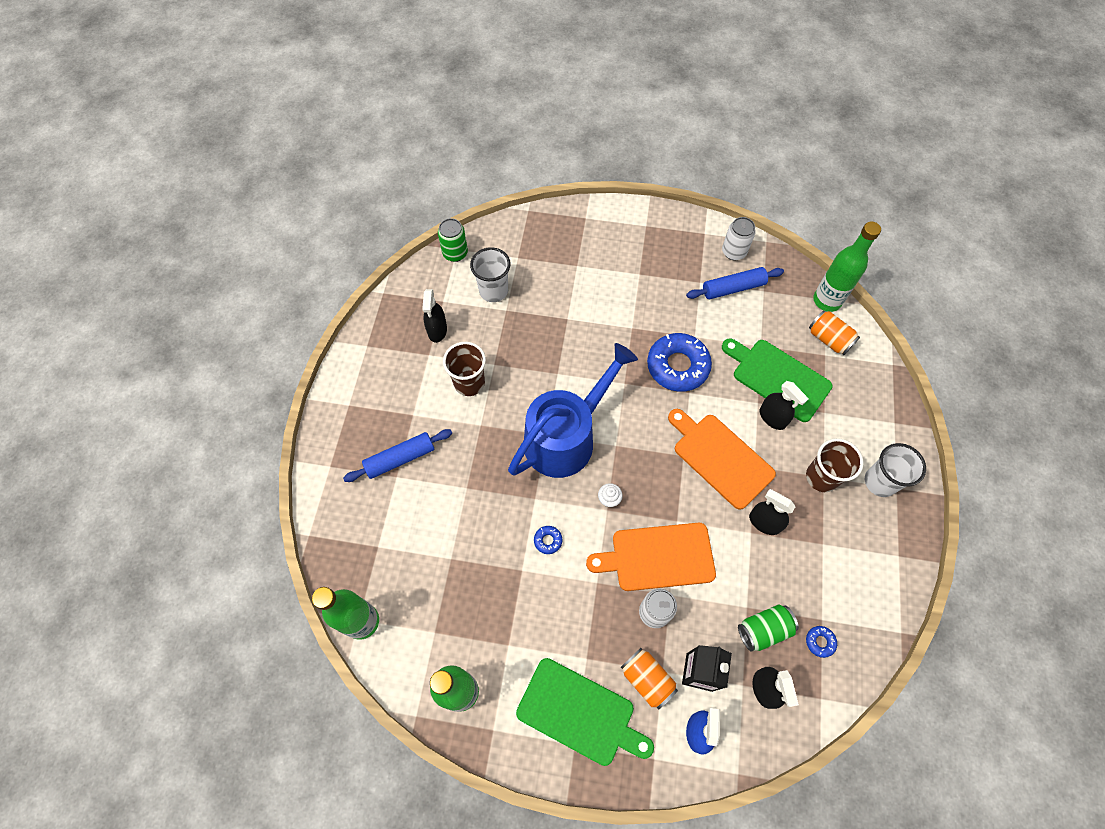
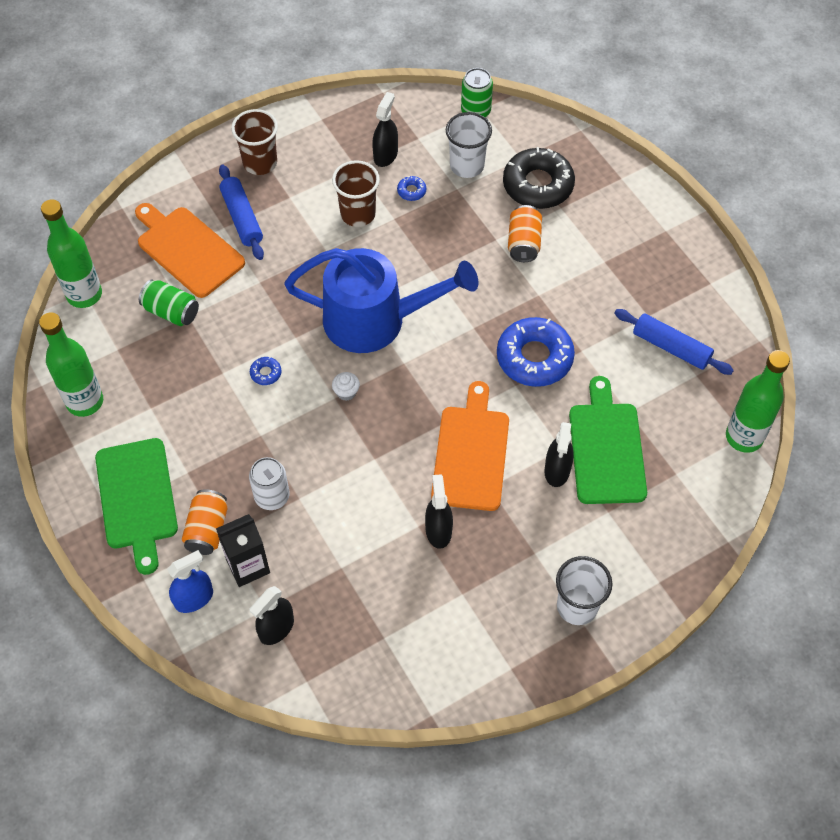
camera: 50 degrees right, 5 degrees down
(400, 458) = (242, 218): blue rolling pin -> blue rolling pin turned 45 degrees clockwise
(437, 330) = (385, 155): black spray bottle -> black spray bottle turned 150 degrees clockwise
(547, 264) = (538, 185): none -> black donut
(658, 557) = (326, 466): orange cutting board -> orange cutting board (188, 249)
(733, 252) = (715, 321): white can -> none
(763, 630) = (331, 594): green can -> green can (171, 312)
(820, 642) = (360, 648): blue donut -> blue donut (411, 191)
(821, 477) = (532, 551): brown cup -> brown cup (260, 163)
(829, 339) = (698, 466): orange can -> orange can (523, 243)

